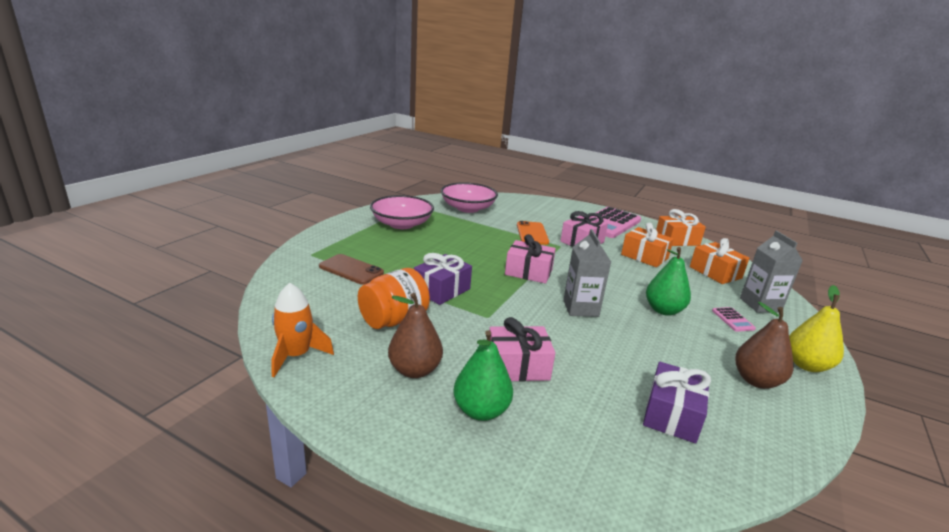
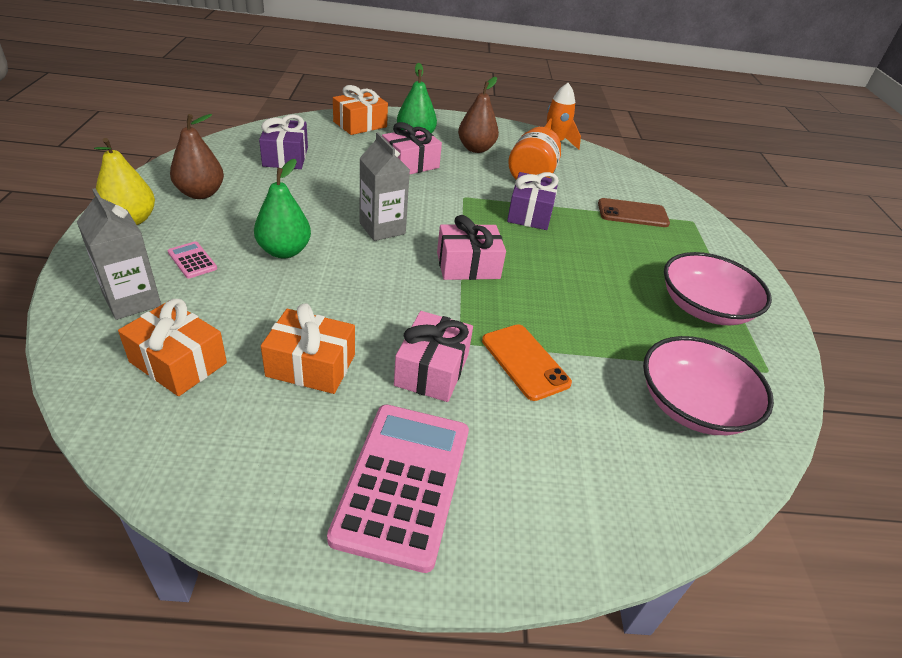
camera: 150 degrees right, 15 degrees up
(677, 240) = (233, 469): orange gift -> orange gift (360, 124)

